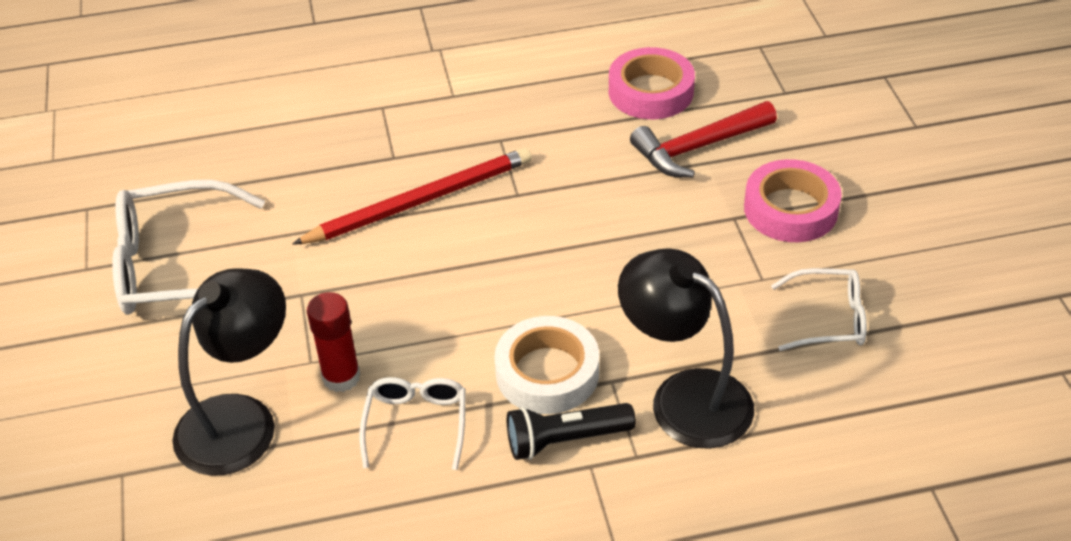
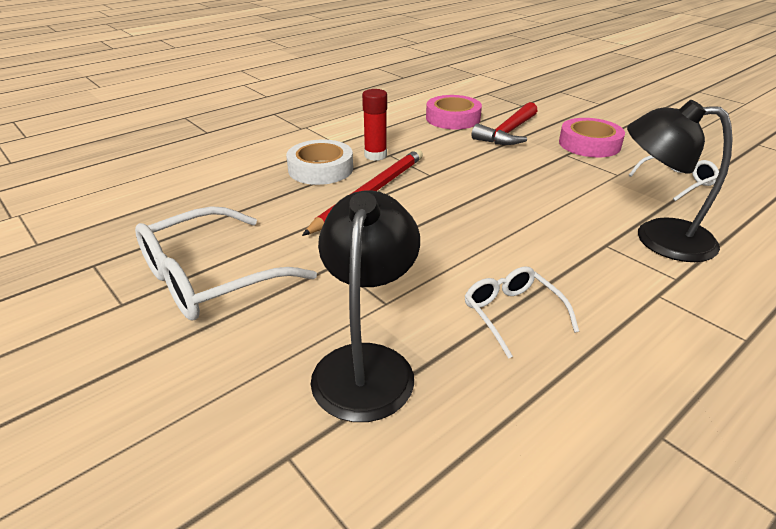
camera: 30 degrees left, 10 degrees down
(341, 377) = (421, 305): red glue stick -> red glue stick (375, 155)
(547, 373) = (562, 253): white tape -> white tape (320, 169)
(565, 440) = (623, 286): black flashlight -> none

